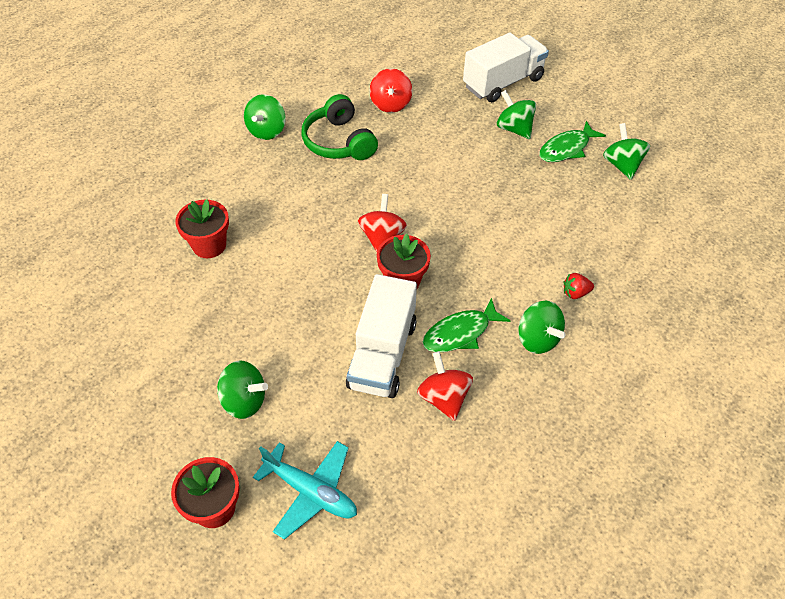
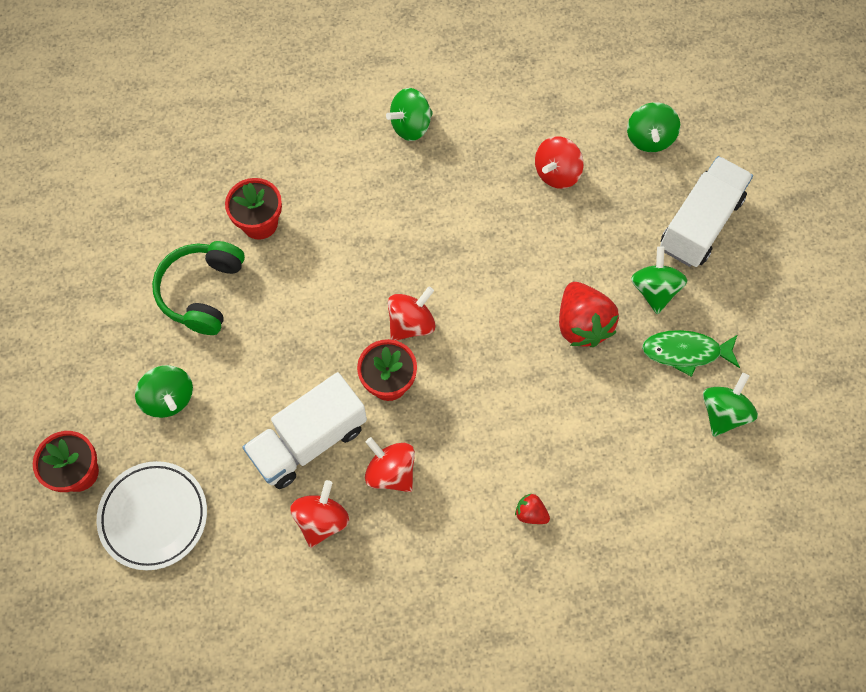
camera: 40 degrees right, 15 degrees up
(311, 492) = (154, 516): turquoise plane -> white plate
(338, 142) = (466, 185): green headphones -> green headphones (202, 292)
(460, 333) = (391, 472): green fish -> red spinning top
(492, 171) = (582, 324): none -> red strawberry
(503, 83) = (700, 224): white truck -> white truck turned 60 degrees counterclockwise
(537, 339) = (451, 530): green spinning top -> green spinning top (649, 138)

